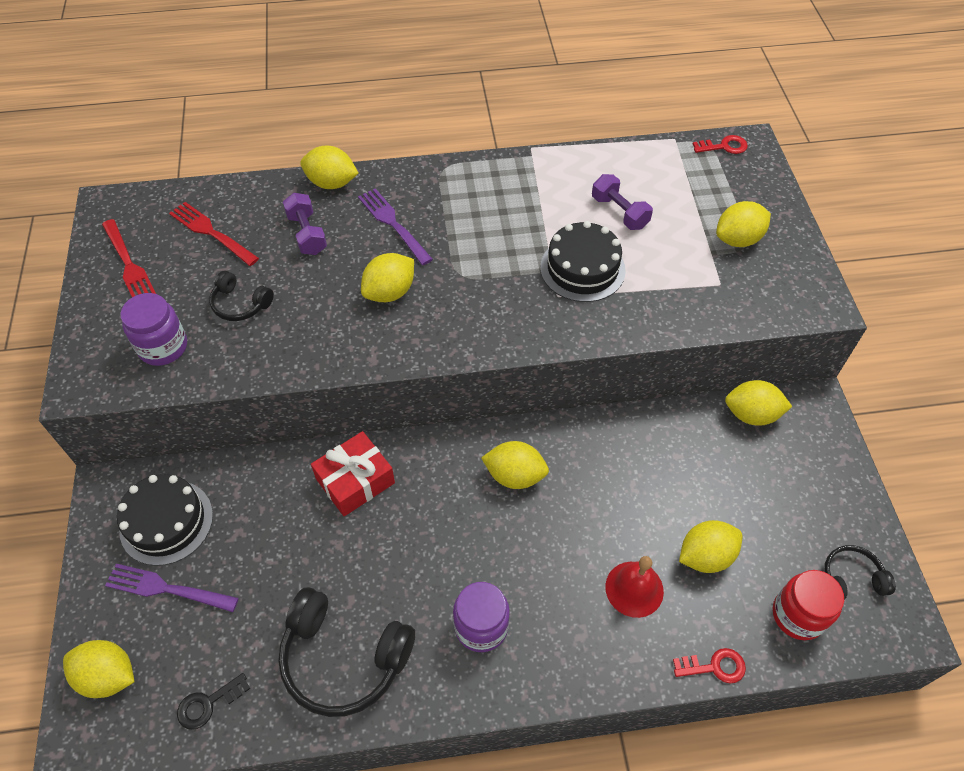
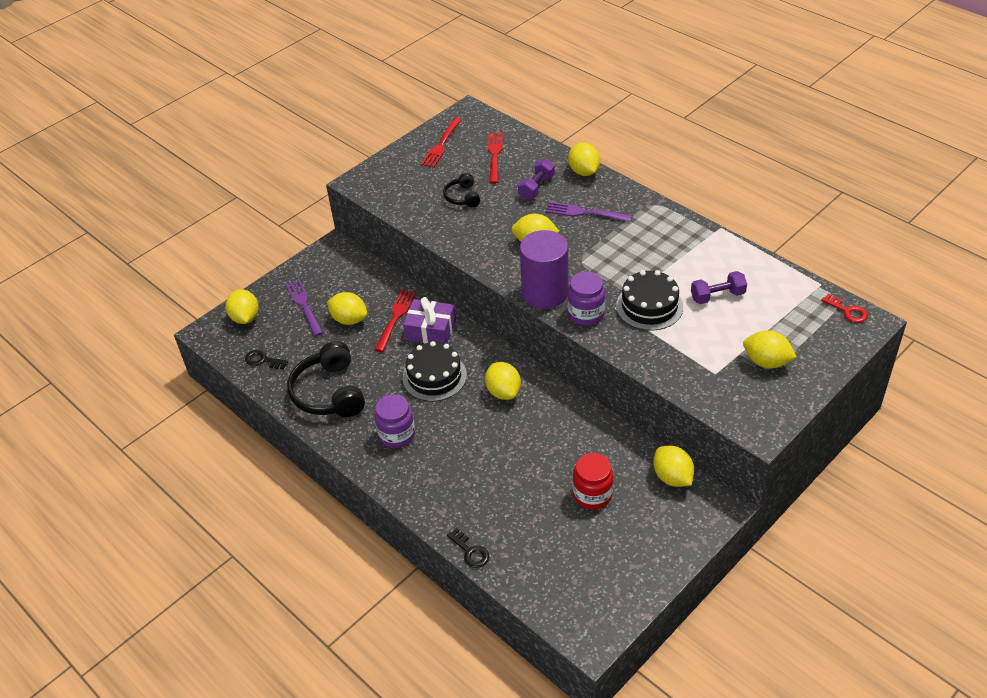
camera: 55 degrees right, 10 degrees down
(163, 347) = (407, 191): purple jar -> purple jar (586, 314)
(166, 522) = (337, 280): black cake -> black cake (434, 376)
(298, 502) = (395, 318): none -> red fork
(355, 481) = (430, 330): red gift -> purple gift
(393, 224) = (584, 213): purple fork -> purple fork turned 90 degrees counterclockwise
(475, 336) = (545, 293): none -> purple cylinder
(619, 212) = (717, 296): purple dumbbell -> purple dumbbell turned 60 degrees clockwise
(634, 589) = (484, 487): red bell -> none
(705, 556) = (540, 509): yellow lemon -> yellow lemon (349, 319)
(714, 666) = (470, 551): red key -> black key
(798, 615) = (544, 576): red jar -> red jar (592, 495)
(851, 578) = (599, 591): black headphones -> none

